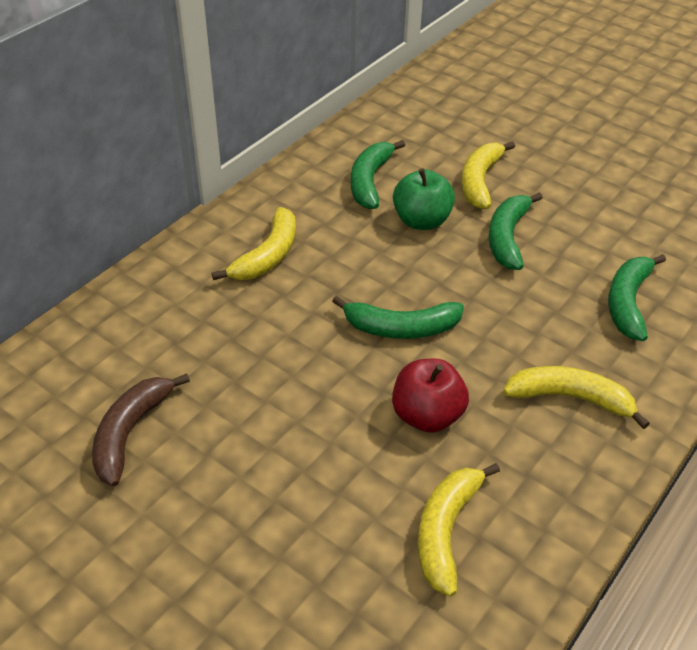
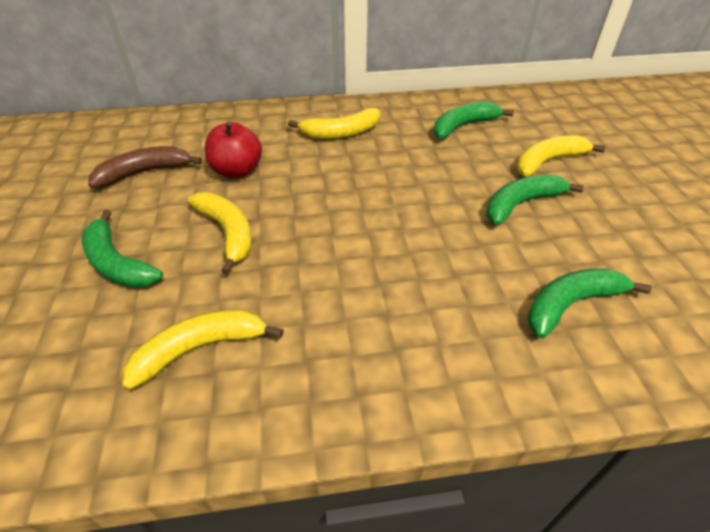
camera: 45 degrees right, 0 degrees up
(400, 328) = (361, 212): green banana -> green banana (117, 263)
(421, 221) = (467, 163): green apple -> none
(427, 415) = (298, 271): red apple -> red apple (237, 171)
(571, 398) = (418, 336): yellow banana -> yellow banana (228, 233)

